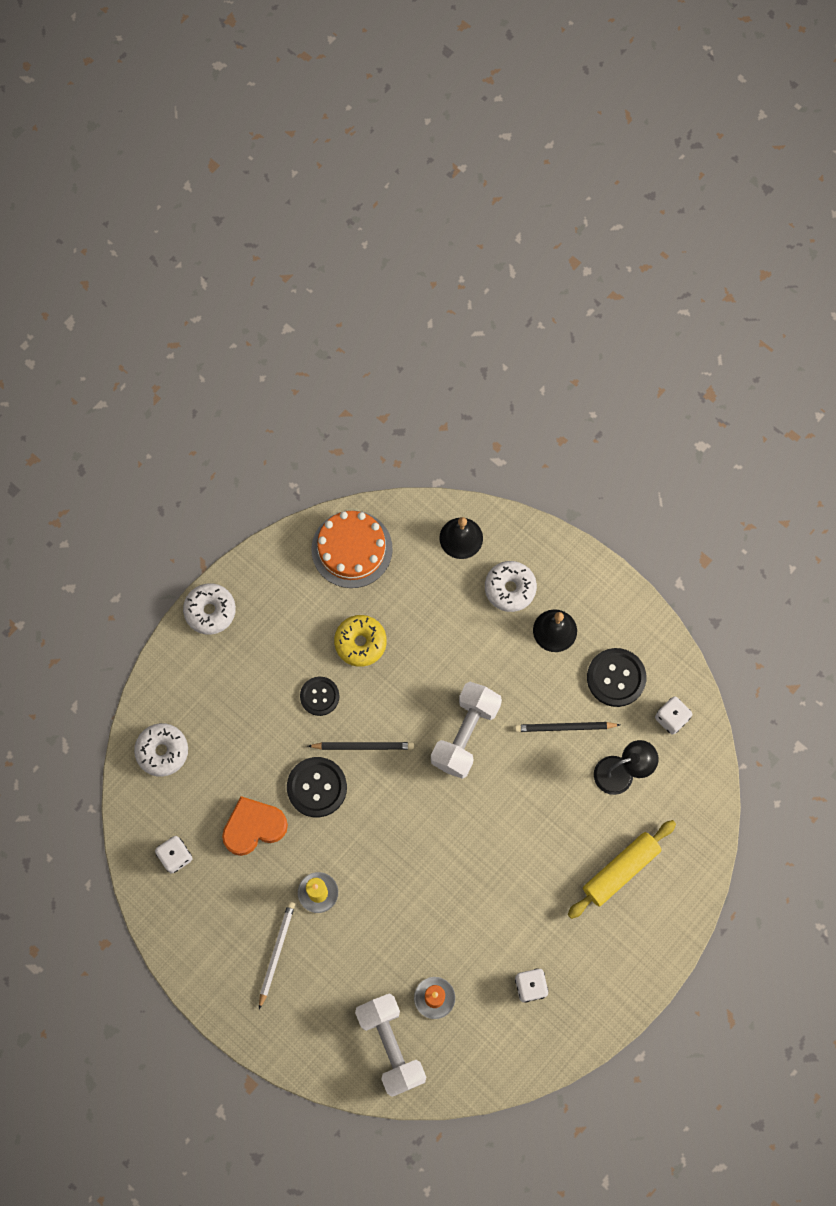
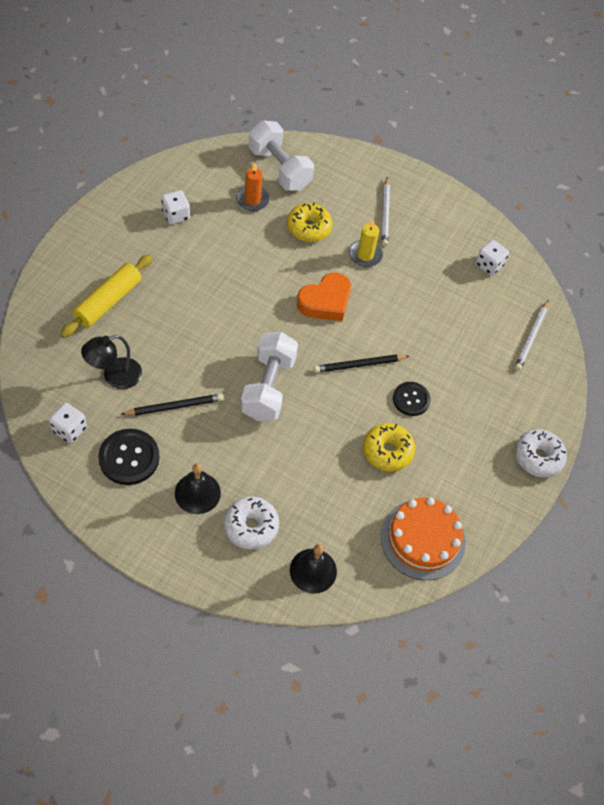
camera: 160 degrees right, 15 degrees down
(162, 751) = (531, 337): white donut -> white pencil
(254, 827) = (433, 293): orange heart -> orange heart (325, 301)
(317, 787) = (390, 328): black button -> none
(375, 943) = (308, 228): none -> yellow donut

